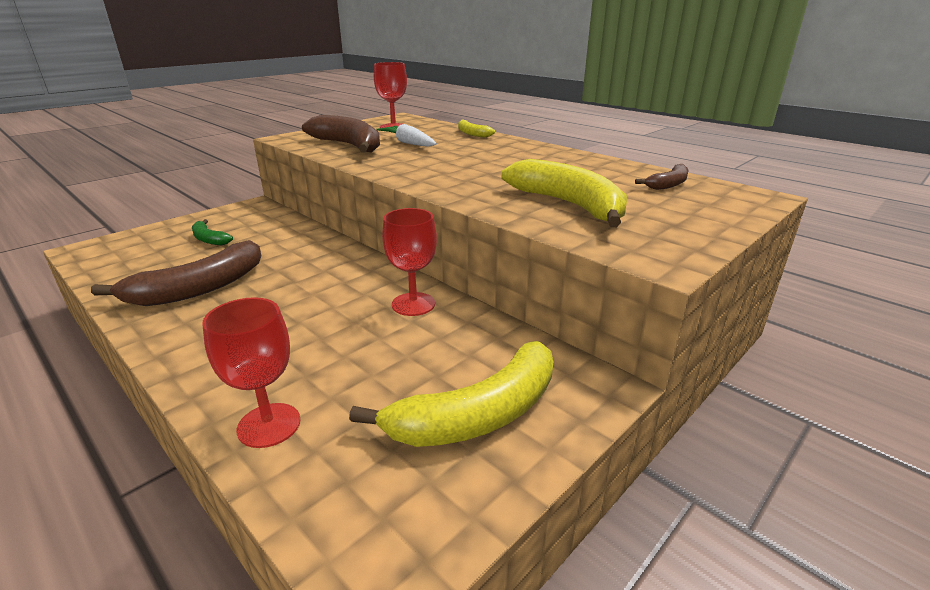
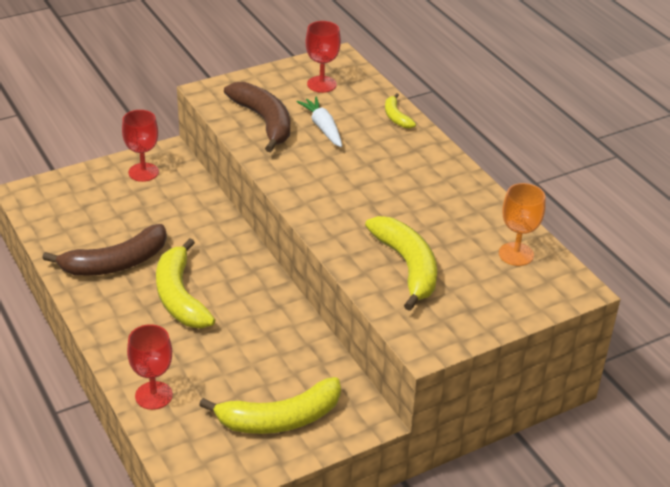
camera: 15 degrees right, 10 degrees up
(209, 239) = (125, 200): green banana -> none
(288, 305) = (180, 296): none -> yellow banana
(413, 304) = (273, 317): red goblet -> red goblet (143, 172)
(668, 184) = (516, 254): brown banana -> orange goblet

